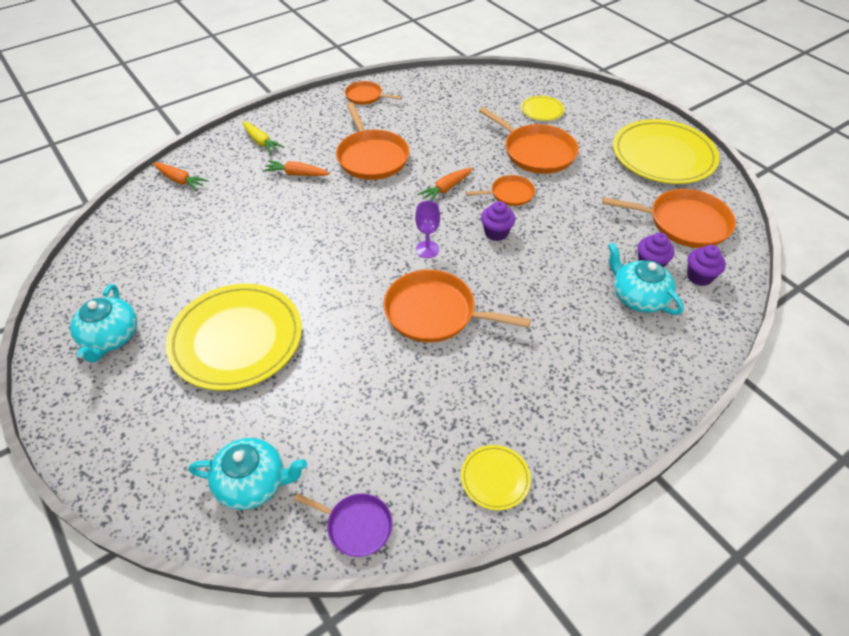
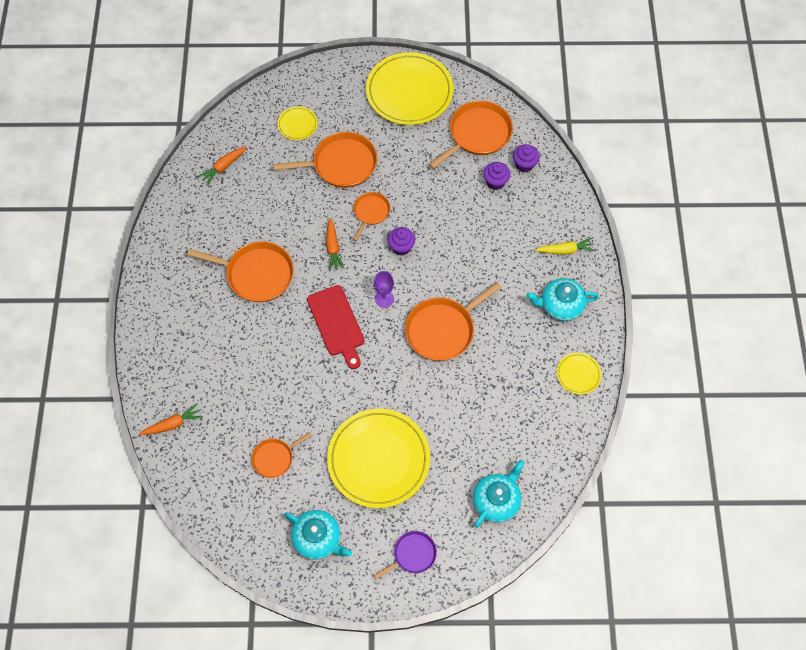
camera: 55 degrees left, 15 degrees up
(261, 142) = (170, 341): yellow carrot -> yellow carrot (565, 250)
(297, 174) = (234, 337): orange carrot -> orange carrot (223, 167)
(356, 526) = (559, 460): purple pan -> purple pan (412, 554)
(366, 96) = (172, 232): orange pan -> orange pan (275, 458)
(368, 230) = (337, 324): none -> red cutting board
(638, 297) = (514, 209): turquoise teapot -> turquoise teapot (560, 305)

